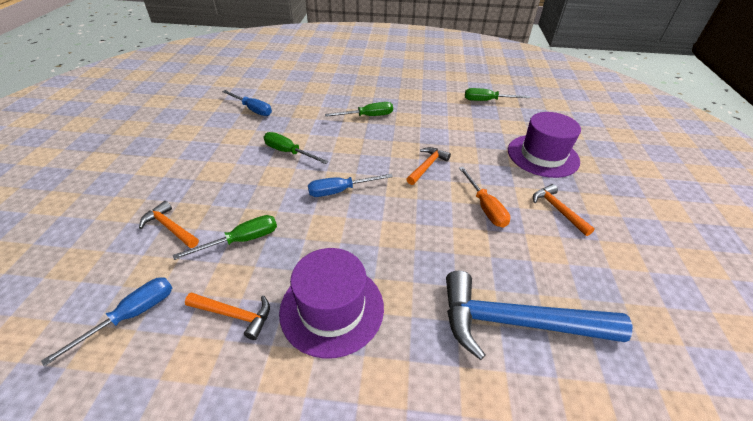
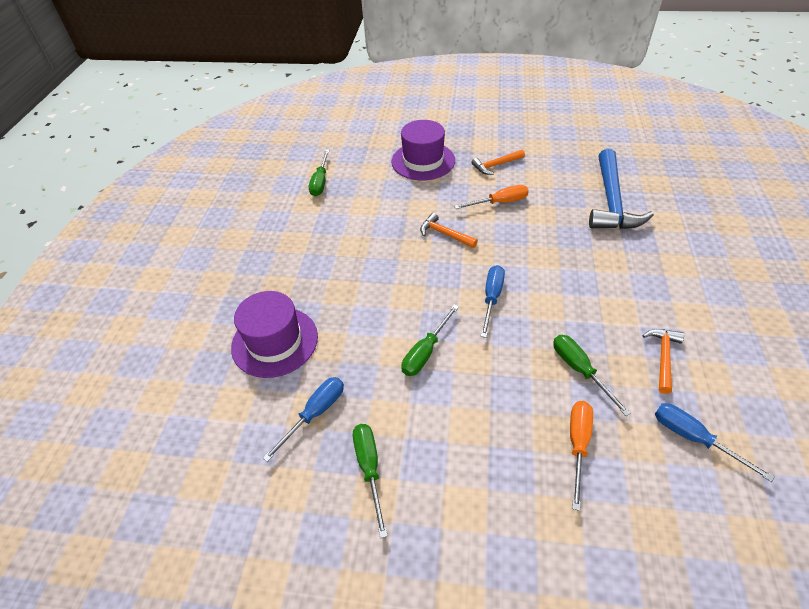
camera: 85 degrees left, 5 degrees up
(170, 227) = (578, 445): orange hammer -> orange screwdriver
(332, 308) = (634, 294): purple hat -> purple hat (275, 341)
(340, 191) = (492, 298): blue screwdriver -> blue screwdriver turned 150 degrees counterclockwise
(368, 116) = (345, 280): green screwdriver -> green screwdriver (369, 468)

